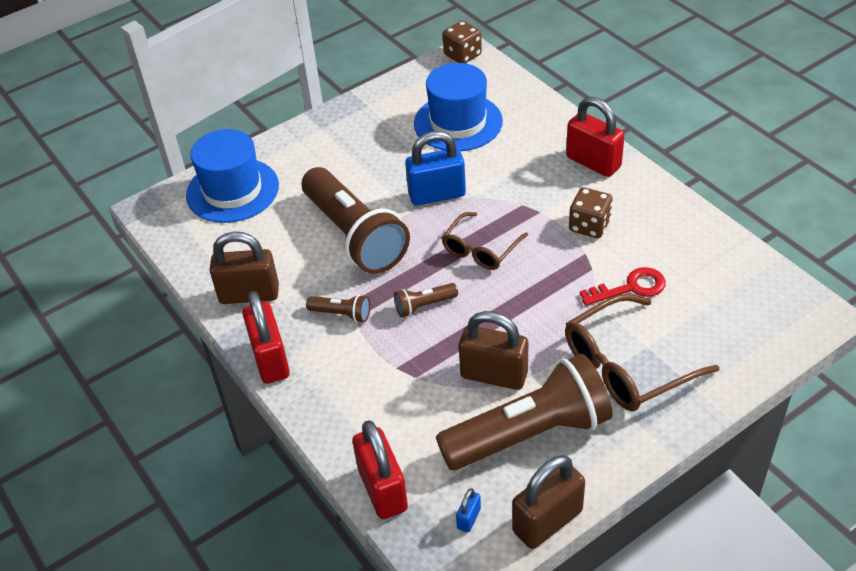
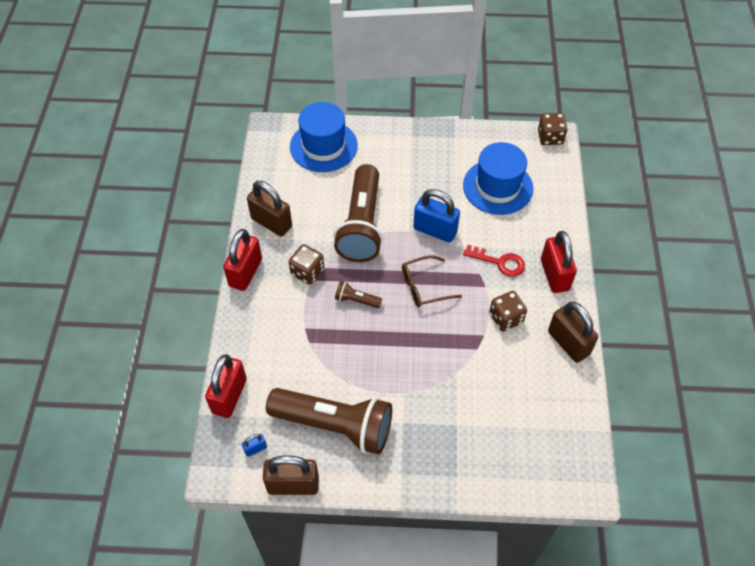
camera: 35 degrees right, 10 degrees up
(341, 314) = (307, 272): brown flashlight -> brown dice
(494, 375) = (351, 374): brown padlock -> brown padlock (568, 343)
(626, 366) = (431, 427): brown glasses -> none
(630, 288) = (487, 379): red key -> red key (499, 262)

